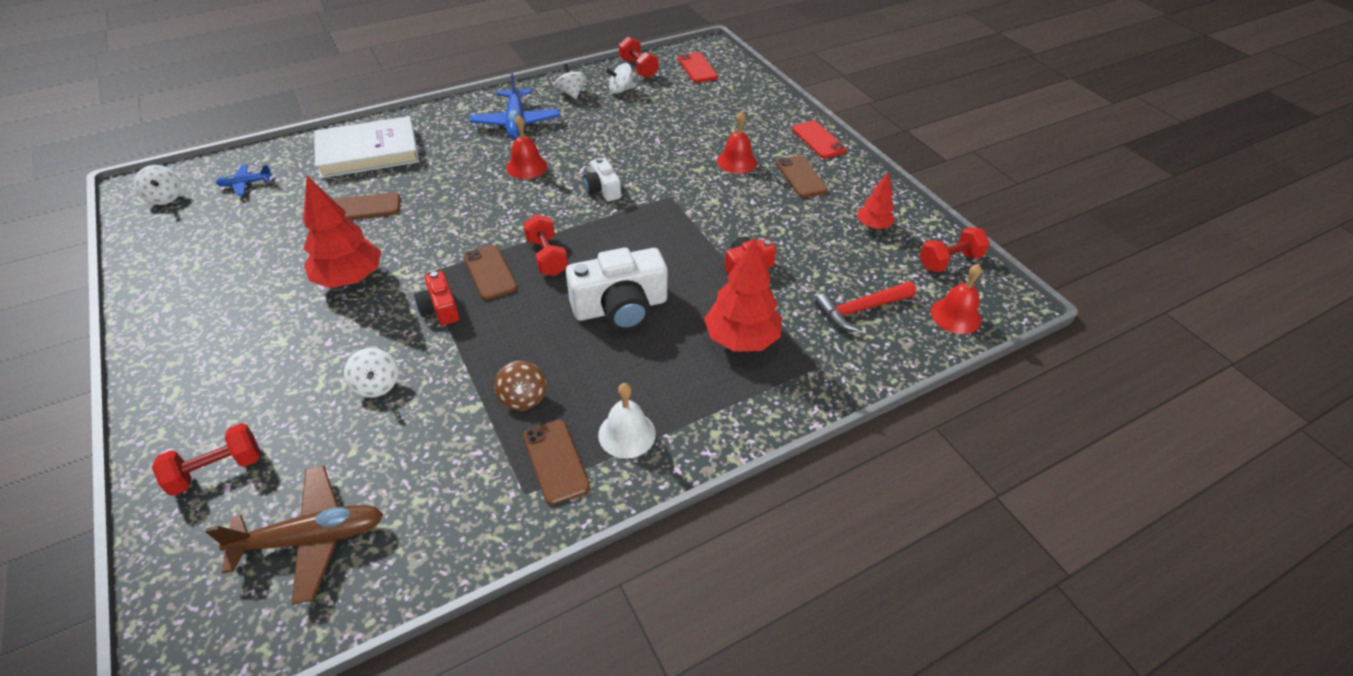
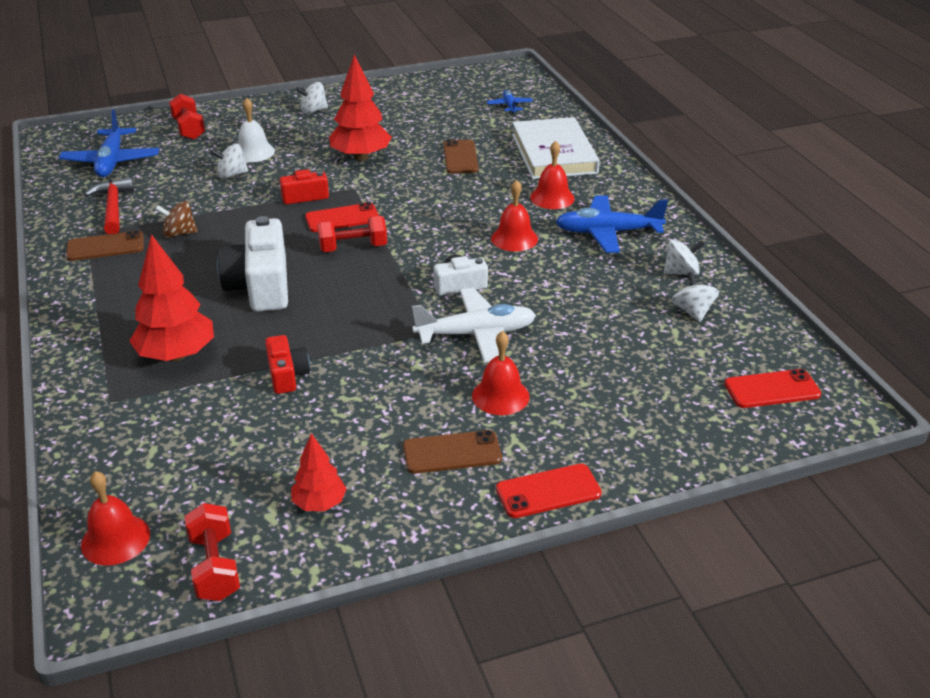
camera: 100 degrees right, 10 degrees down
(165, 197) = (496, 80): white spinning top -> white spinning top (313, 110)
(312, 538) = (111, 162): brown plane -> blue plane
(455, 150) = (552, 198): none -> red bell
(490, 272) = (342, 218): brown phone -> red phone
(627, 434) = (108, 280): white bell -> white bell (254, 152)
(638, 68) = (760, 331): red dumbbell -> none
(668, 176) = (476, 334): none -> white plane
(861, 309) = (171, 453): red hammer -> red hammer (113, 208)

